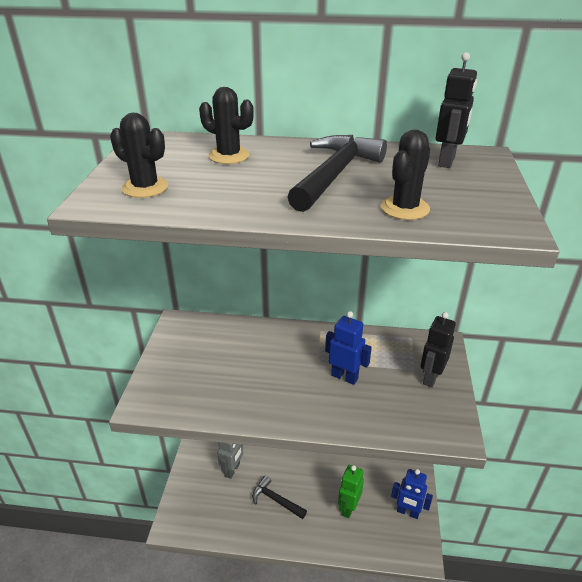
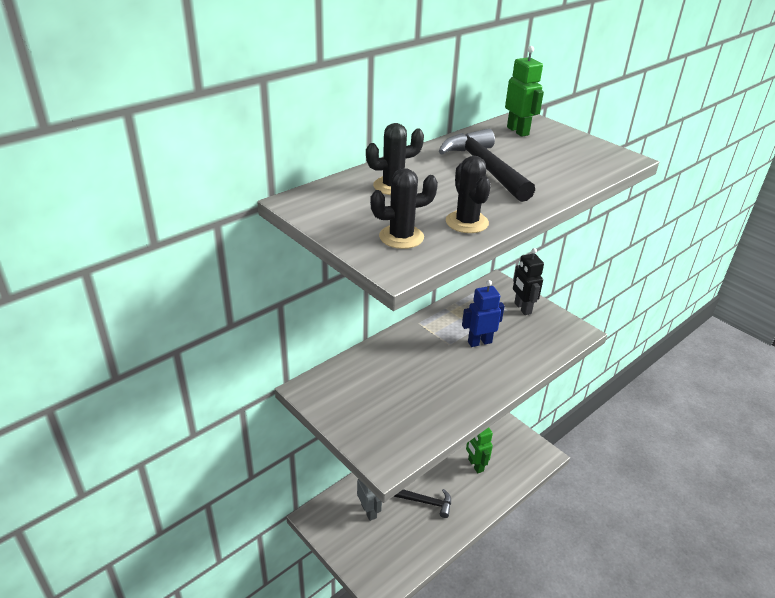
camera: 50 degrees left, 0 degrees up
(276, 500) = (426, 502): black hammer -> black hammer turned 150 degrees counterclockwise
(405, 208) = (564, 171): black cactus -> black cactus (467, 222)
(407, 512) = (509, 437): blue robot -> none
(447, 161) = (518, 131): black robot -> green robot

